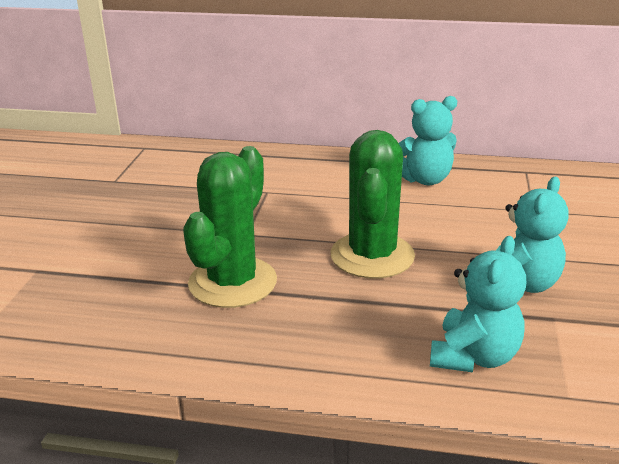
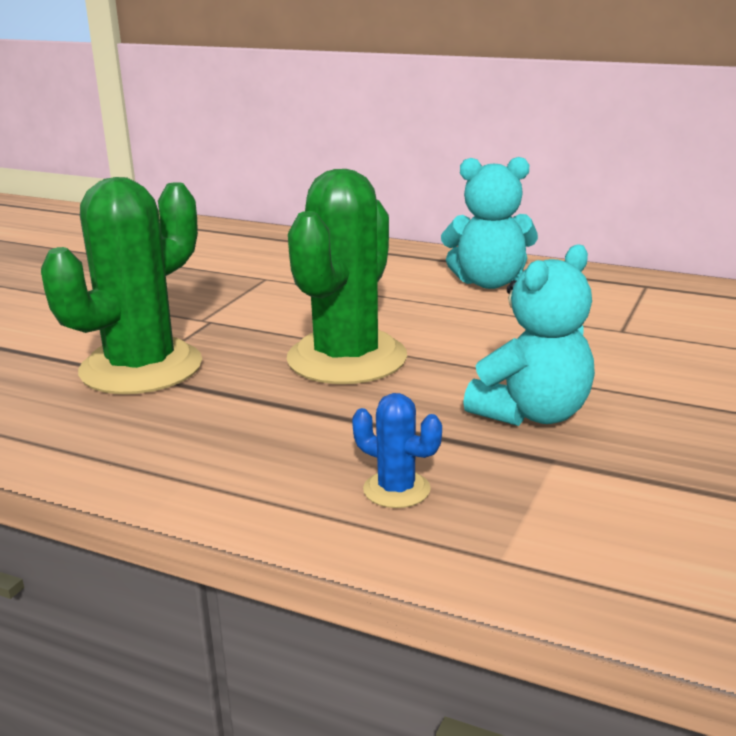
camera: 15 degrees right, 5 degrees down
(474, 356) = (396, 490): turquoise teddy bear -> blue cactus

